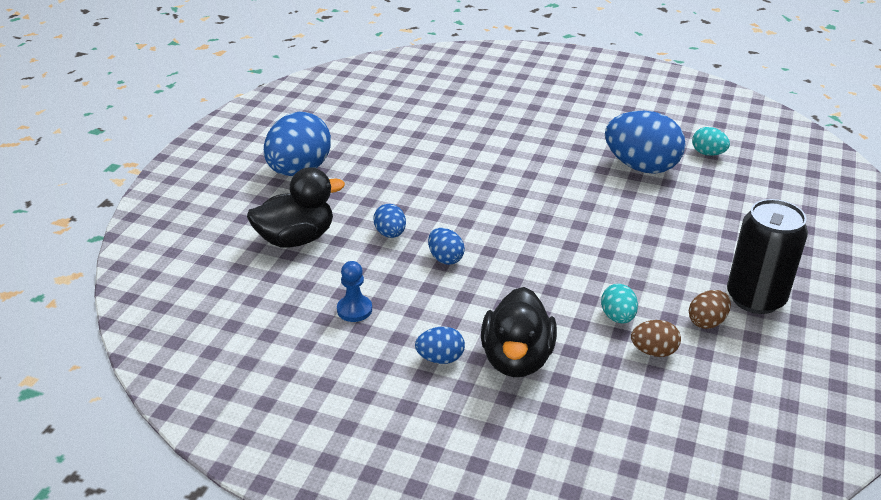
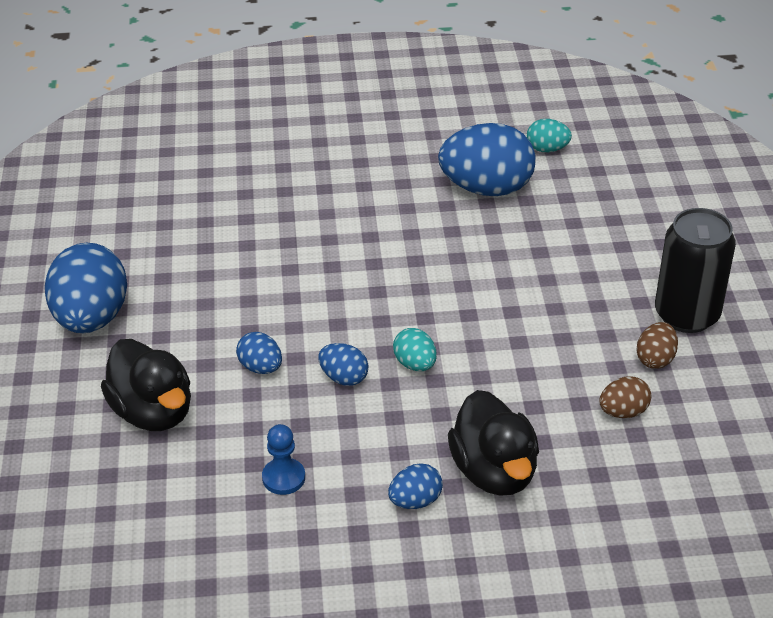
camera: 25 degrees left, 5 degrees up
(296, 239) = (153, 412): black duck -> black duck turned 105 degrees clockwise
(617, 317) = (566, 385): turquoise egg -> turquoise egg (415, 364)

